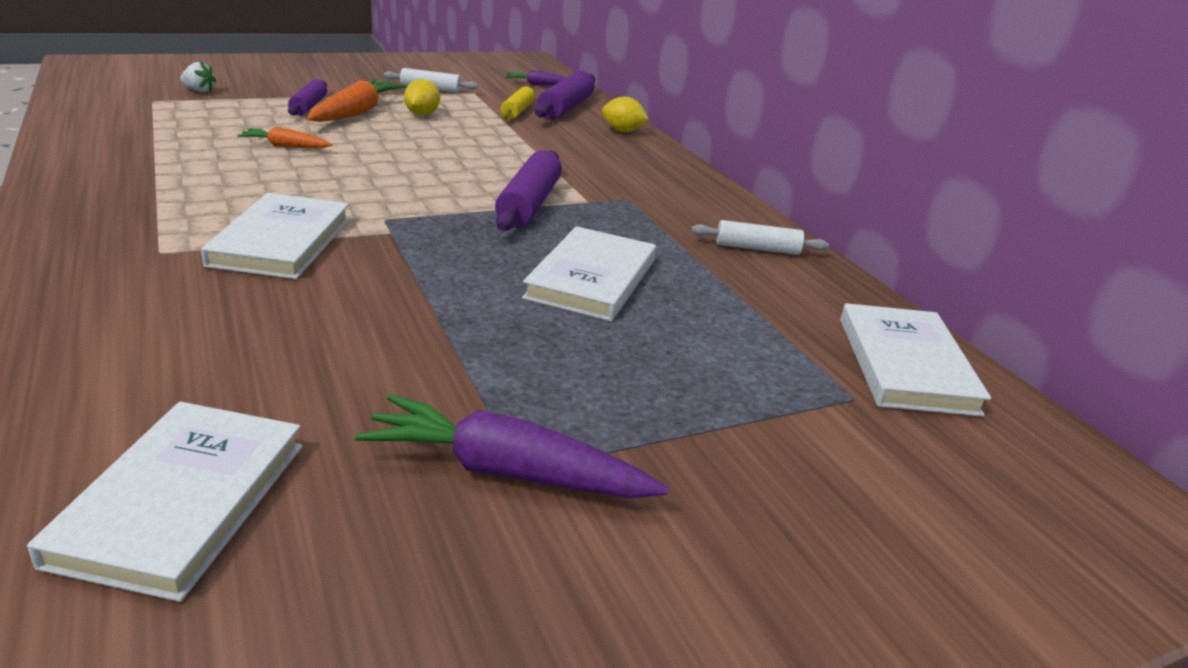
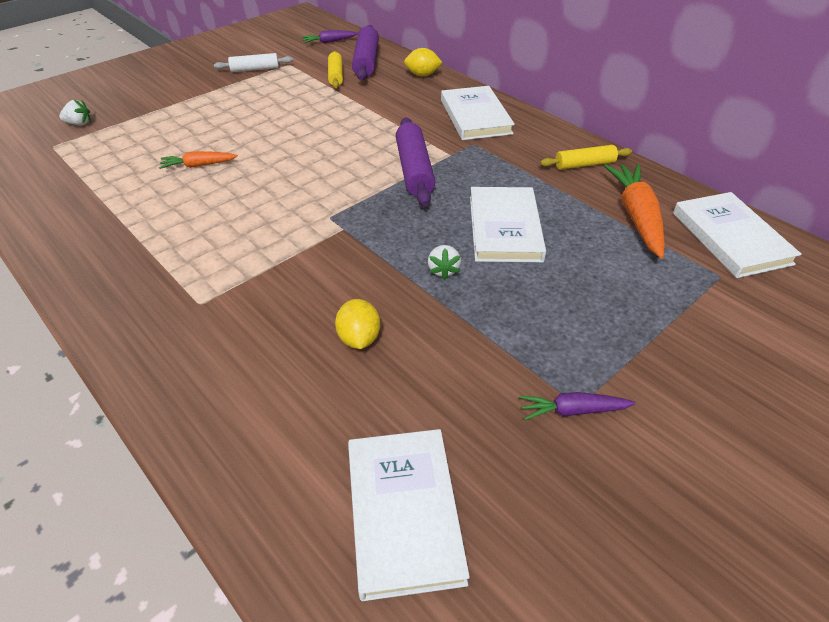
camera: 15 degrees left, 15 degrees up
(281, 242) = (276, 264): white book -> white book (475, 117)
(309, 106) = (180, 116): purple rolling pin -> none
(356, 113) = (221, 112): orange carrot -> orange carrot (636, 216)
(422, 114) = (270, 100): yellow lemon -> yellow lemon (359, 338)
(473, 296) = (443, 270): none -> white strawberry
(506, 472) = (572, 411): purple carrot -> purple carrot, size x0.55
(757, 248) = (584, 165): white rolling pin -> yellow rolling pin

